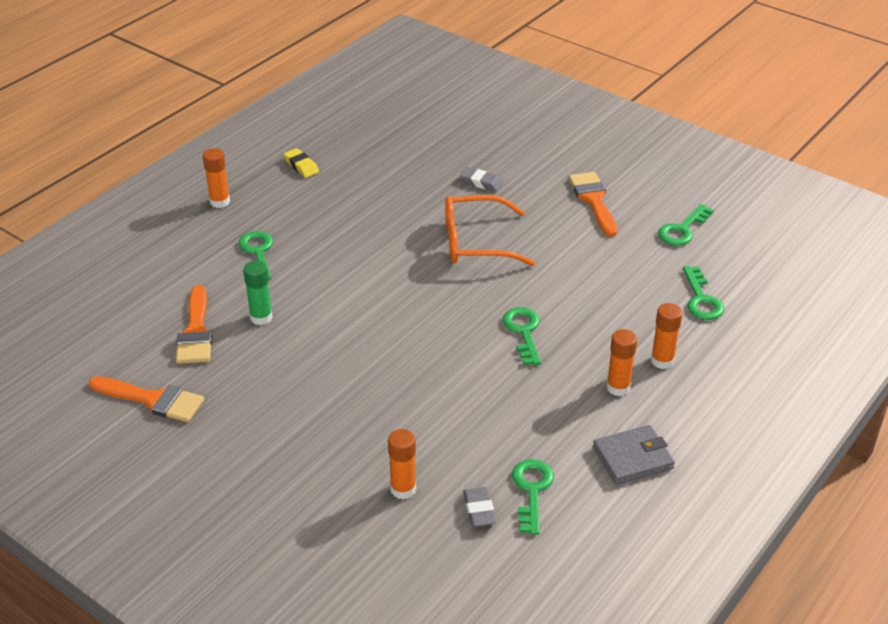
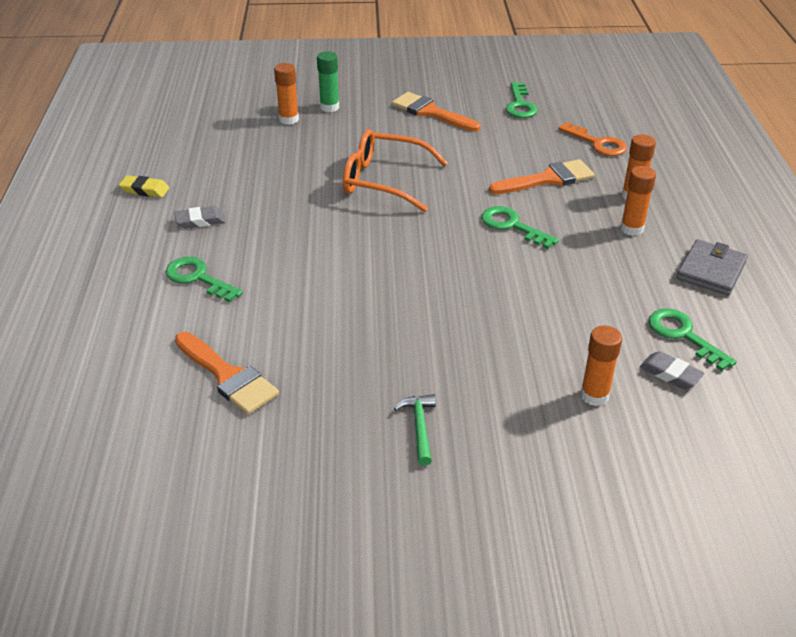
camera: 40 degrees left, 0 degrees up
(153, 400) = (267, 462): orange brush -> orange brush (548, 179)
(220, 202) = (99, 254): orange glue stick -> orange glue stick (289, 119)
(261, 317) = (277, 329): green glue stick -> green glue stick (329, 107)
(264, 436) = (419, 427): none -> green hammer
(475, 242) = (383, 180): orange glasses -> orange glasses turned 60 degrees clockwise
(481, 182) = (326, 136): grey eraser -> grey eraser (200, 221)
(701, 299) = (597, 143): green key -> orange key

